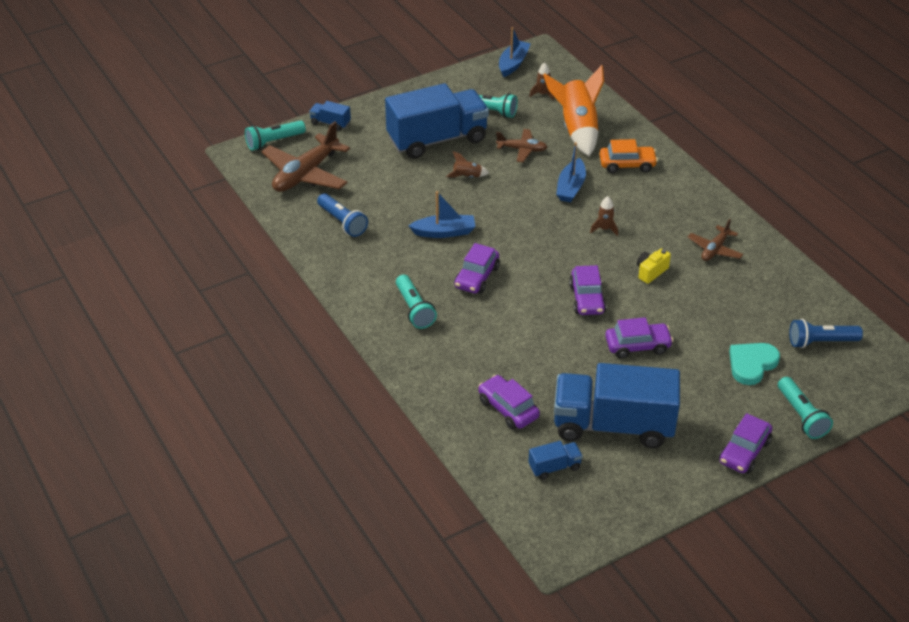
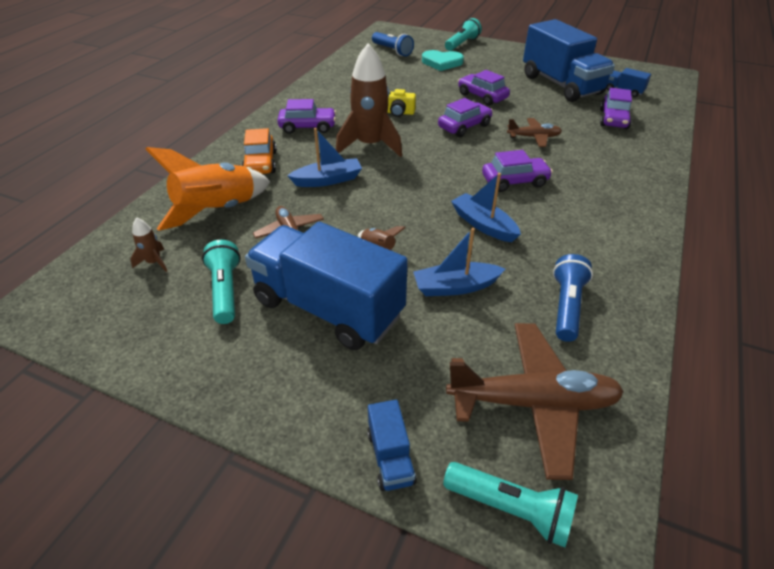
camera: 125 degrees left, 0 degrees up
(414, 309) = (600, 196): turquoise flashlight -> none
(513, 63) = (80, 321): blue boat -> blue boat (455, 287)
(604, 229) = (370, 145): brown rocket -> brown rocket, size x2.31
(627, 165) = (260, 163): orange car -> orange car turned 150 degrees counterclockwise
(714, 249) = (341, 98): brown plane -> brown plane (534, 137)
(744, 452) = (513, 50): purple car -> purple car (308, 127)

